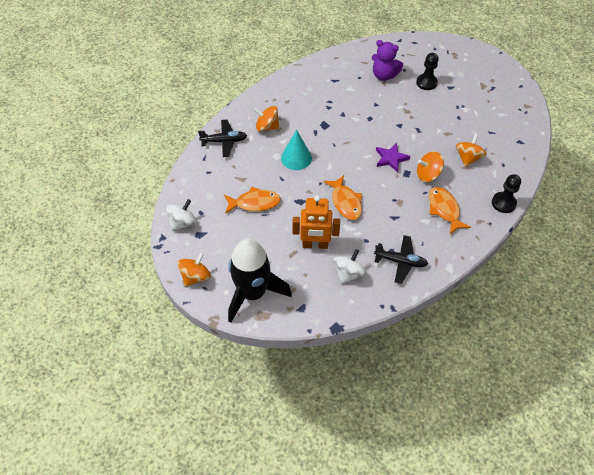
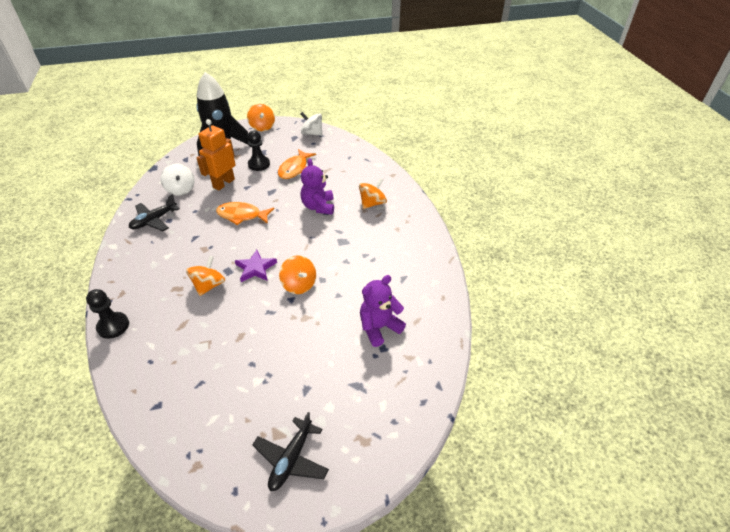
camera: 120 degrees right, 10 degrees down
(183, 223) = (312, 133): white spinning top -> white spinning top turned 135 degrees clockwise
(224, 141) = (376, 174): black plane -> black plane (291, 459)
(296, 158) = (318, 207): turquoise cone -> purple teddy bear
(426, 83) = (334, 366): black pawn -> black pawn (259, 164)
(444, 209) = (162, 275): orange fish -> none
(468, 158) = (192, 333): orange spinning top -> orange spinning top (299, 285)

